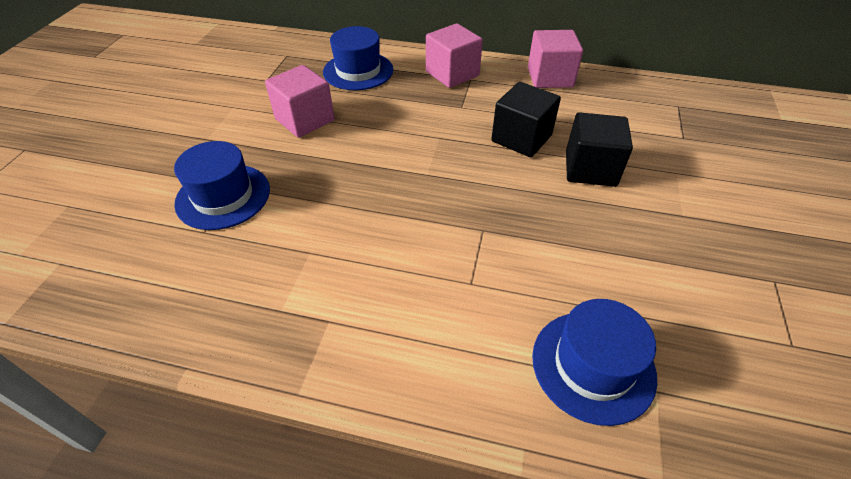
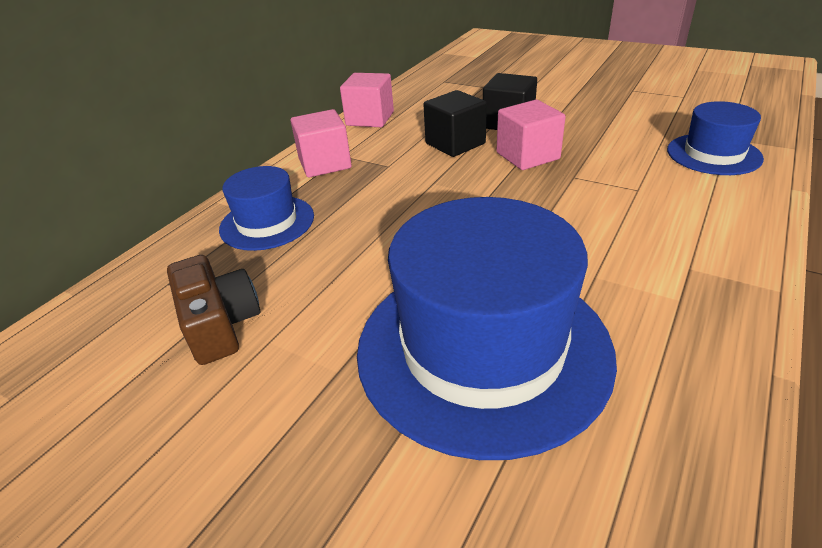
camera: 70 degrees left, 10 degrees down
(223, 196) = (482, 348): blue hat -> blue hat, size x1.94
(248, 85) = (220, 324): none -> brown camera
(305, 120) = (348, 270): pink cube -> pink cube (527, 156)

